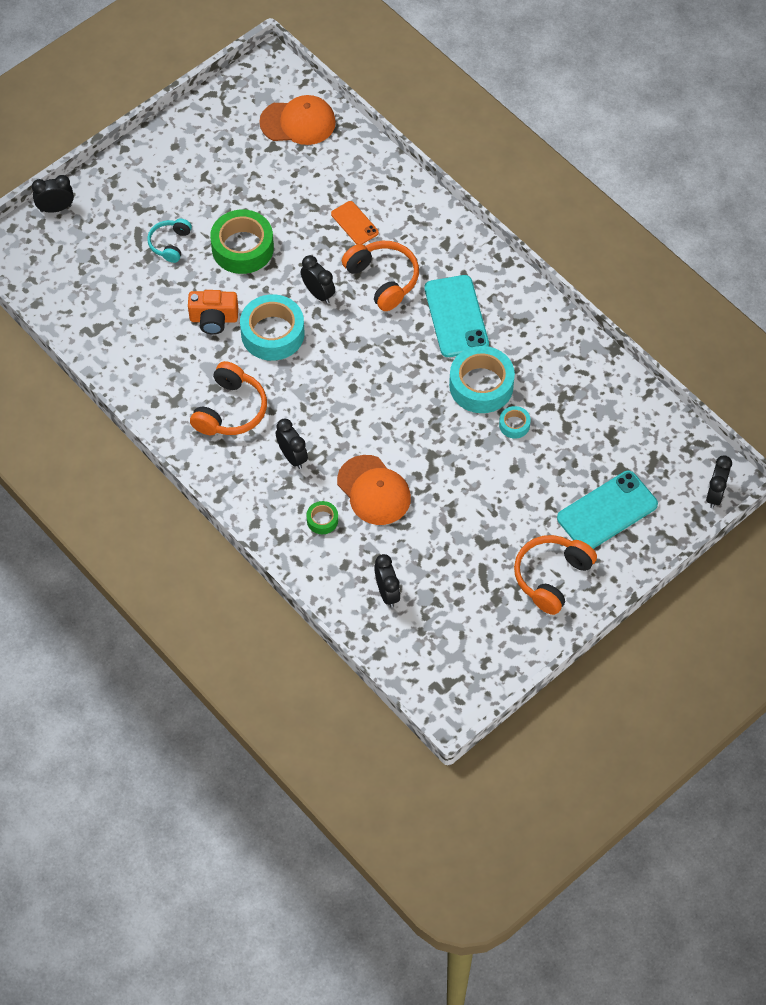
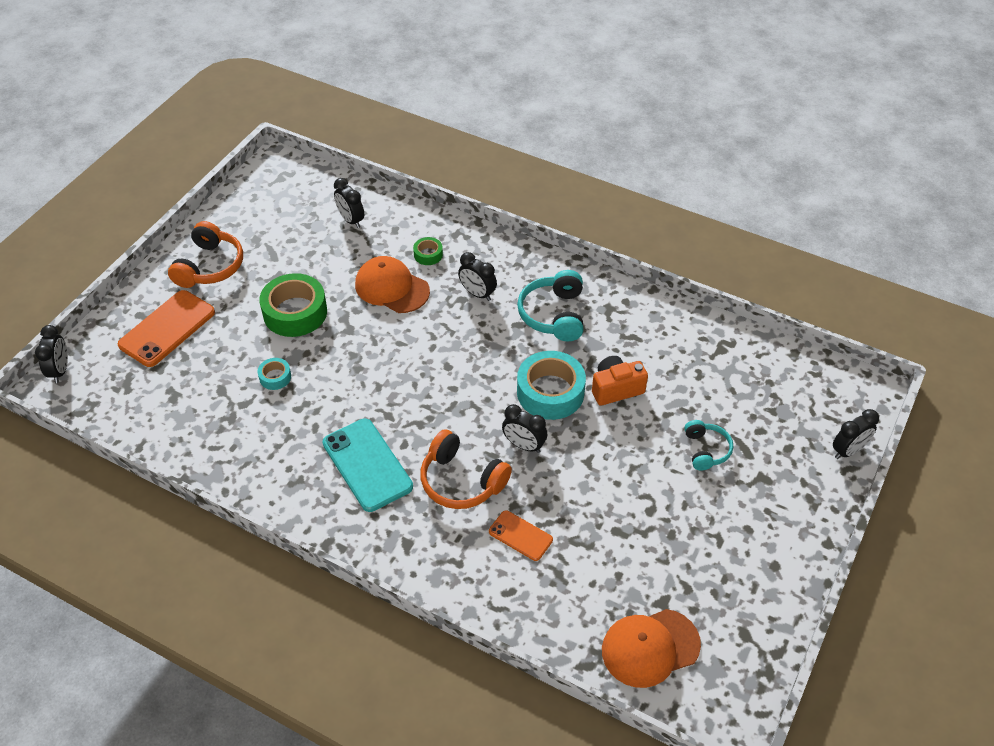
camera: 160 degrees right, 10 degrees down
(230, 410) = (554, 315): orange headphones -> turquoise headphones
(242, 248) = (628, 469): green tape -> green tape (295, 312)
(481, 385) = (319, 404): turquoise tape -> none
(607, 511) = (167, 328): turquoise phone -> orange phone

